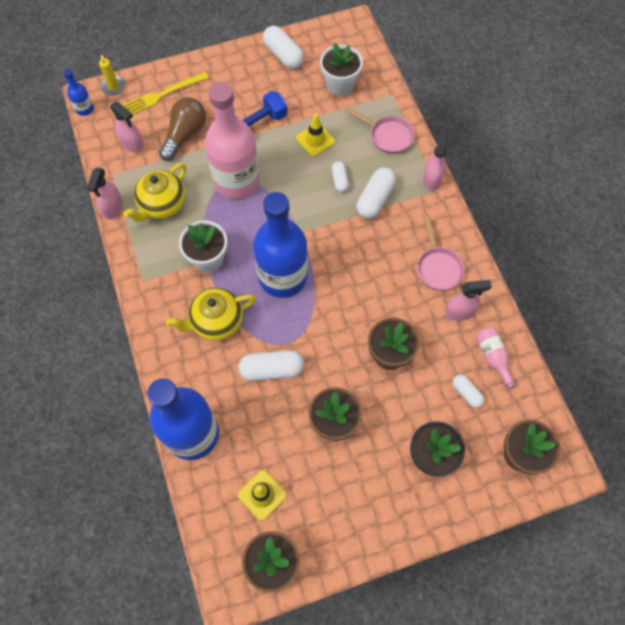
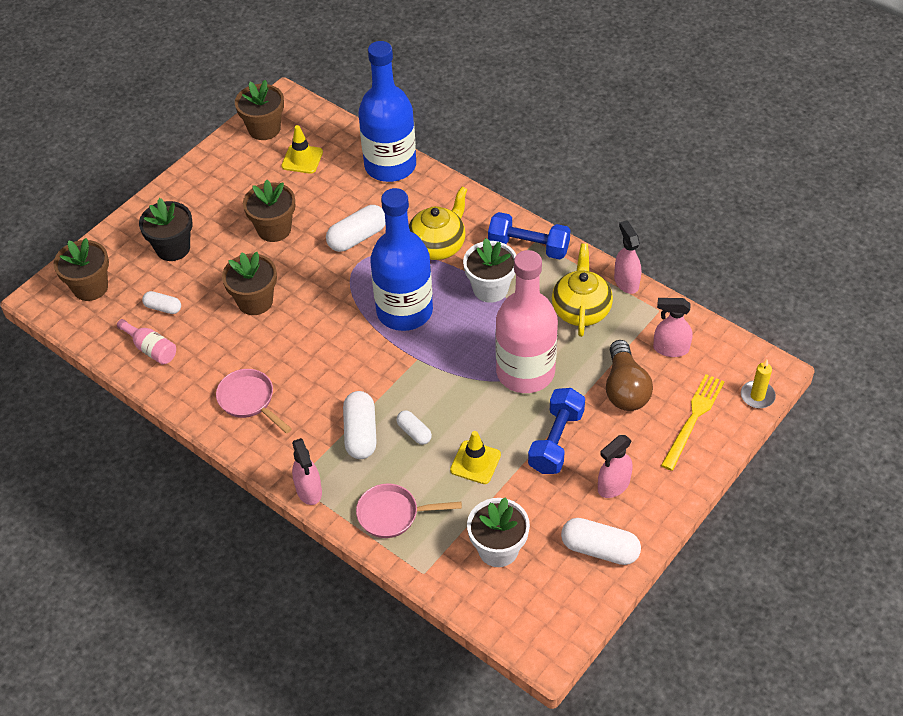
camera: 150 degrees right, 15 degrees down
(84, 109) = (760, 355): blue bottle -> none
(152, 278) = (528, 247): none -> blue dumbbell
(460, 312) = (204, 371): pink spray bottle -> pink spray bottle (613, 485)

